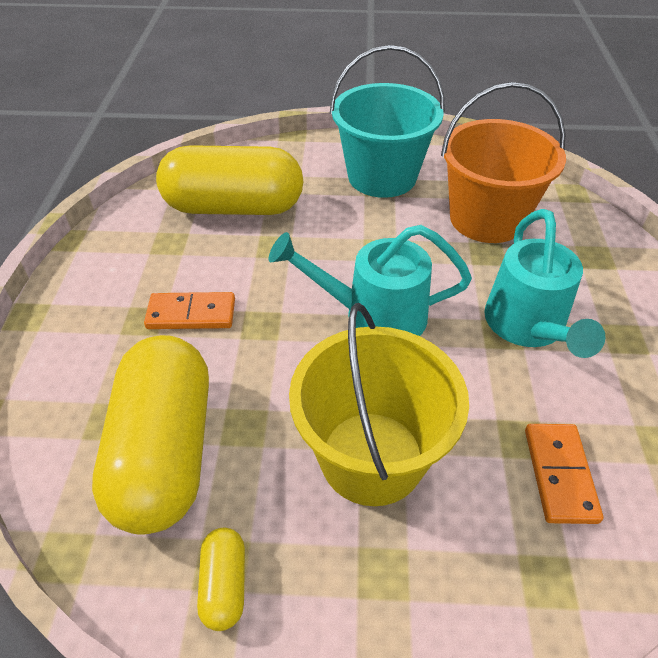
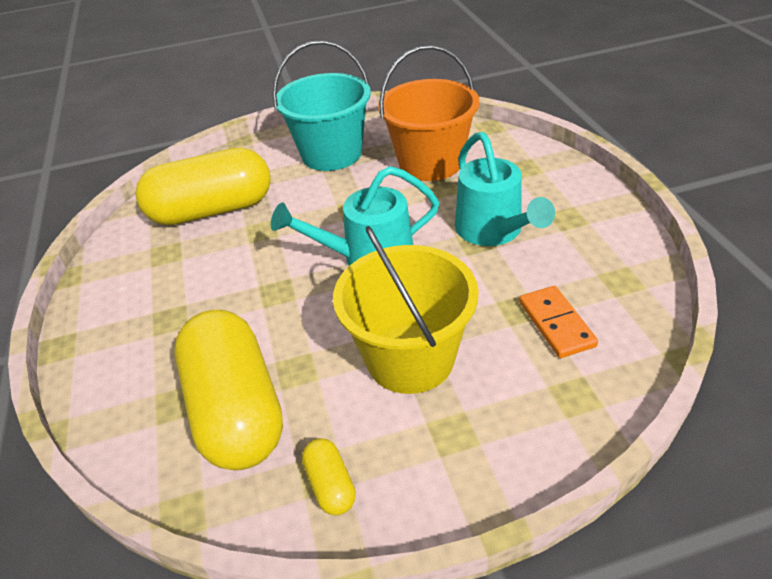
camera: 15 degrees left, 5 degrees down
(191, 314) = (211, 301): orange domino -> none

